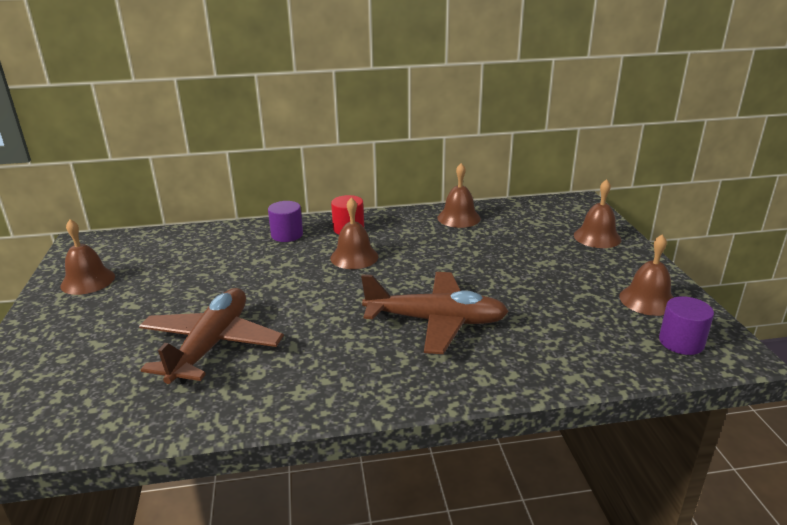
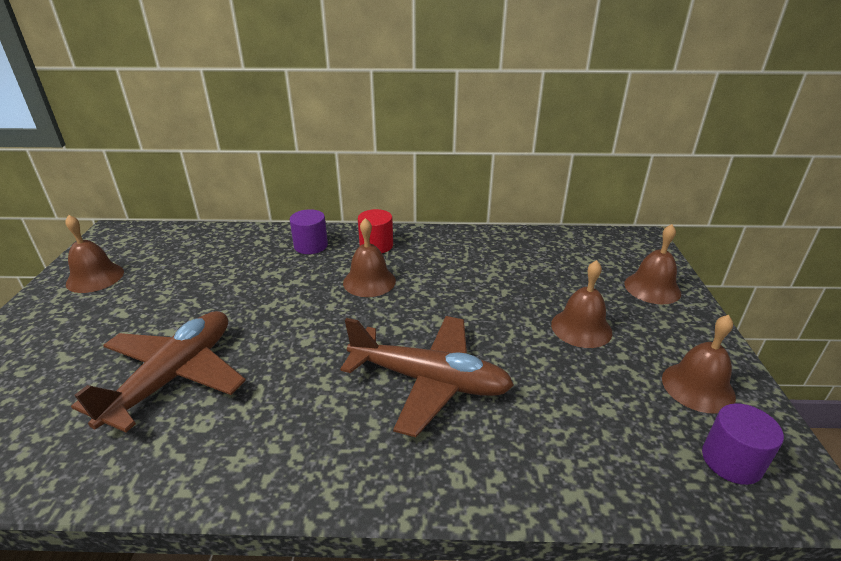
camera: 10 degrees right, 5 degrees up
(459, 218) = (498, 245): brown bell -> brown bell (581, 328)

